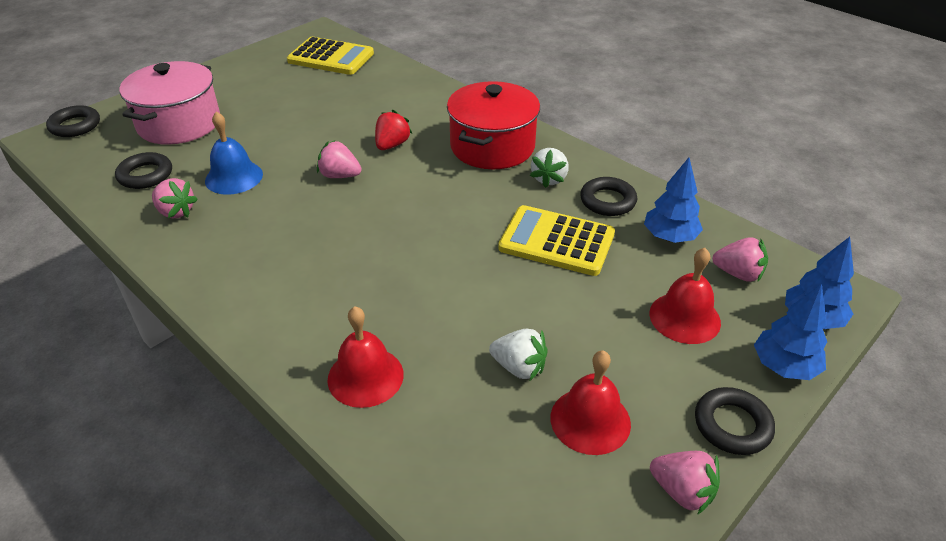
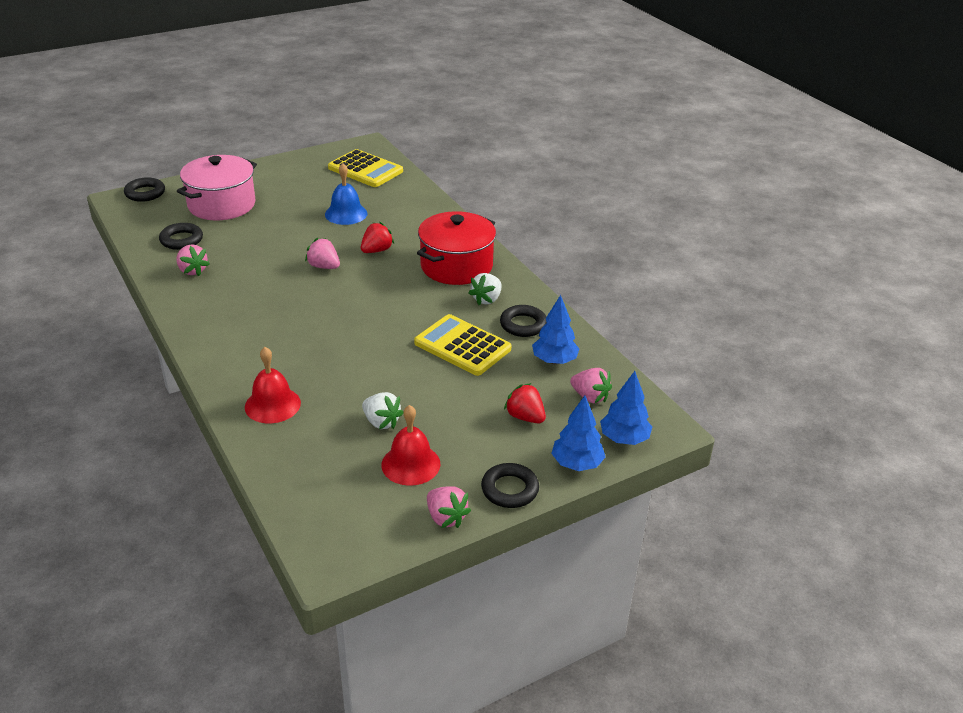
camera: 15 degrees right, 5 degrees down
(234, 177) = (244, 253): blue bell -> blue bell (346, 214)
(684, 317) = (525, 417): red bell -> red strawberry

